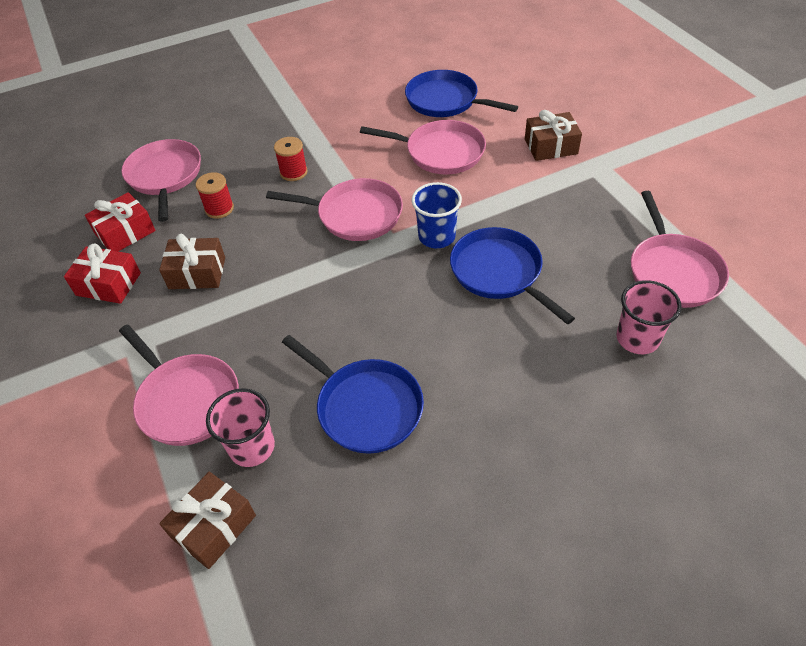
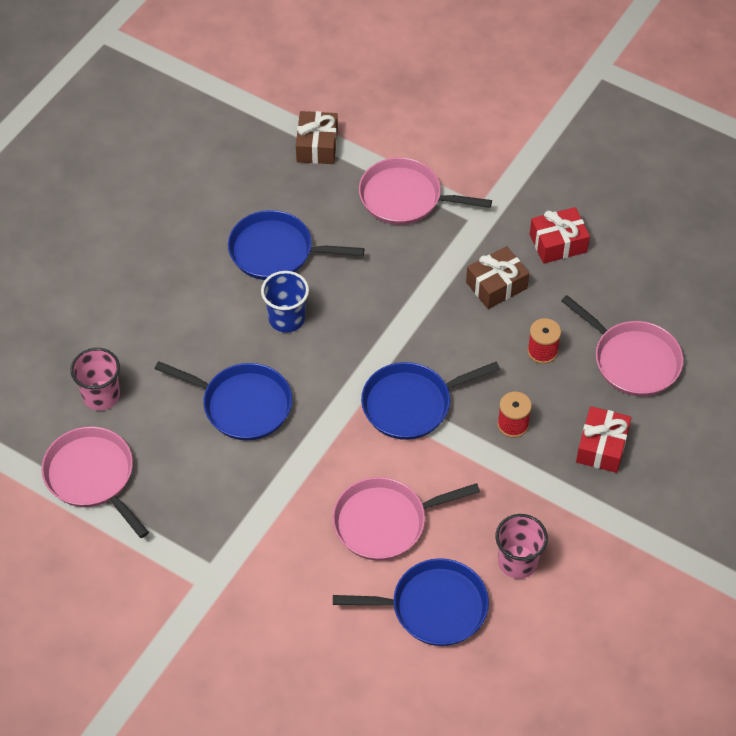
camera: 145 degrees right, 5 degrees up
(125, 232) = (599, 290): red gift -> red gift (602, 446)
(252, 447) = (333, 193): pink cup -> pink cup (517, 562)
(355, 215) = (411, 404): pink pan -> blue pan
(436, 237) = (320, 416): blue cup -> blue cup (286, 318)
(551, 146) = (274, 587): brown gift -> none

